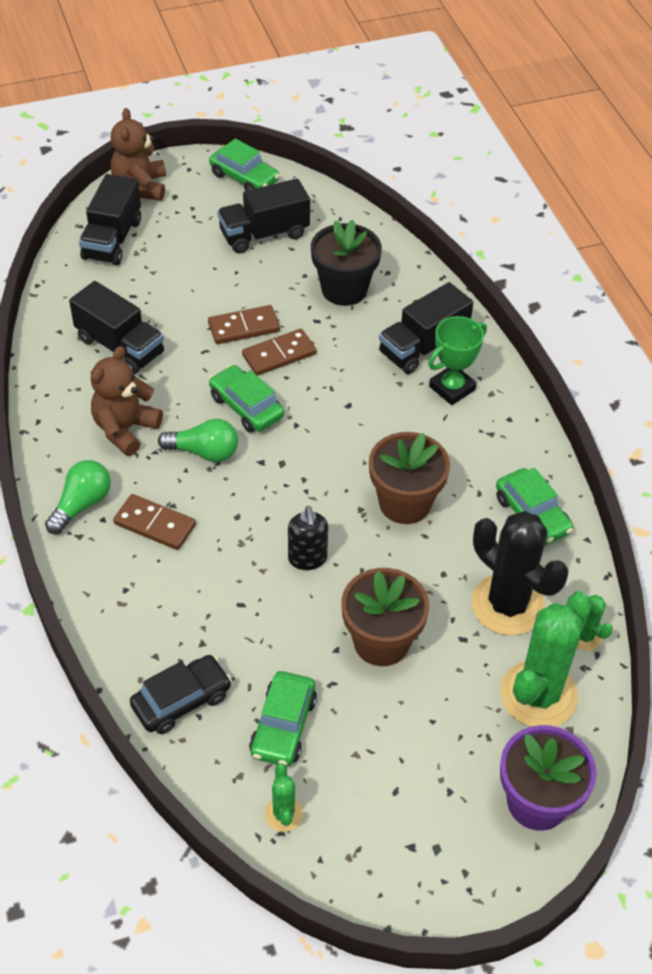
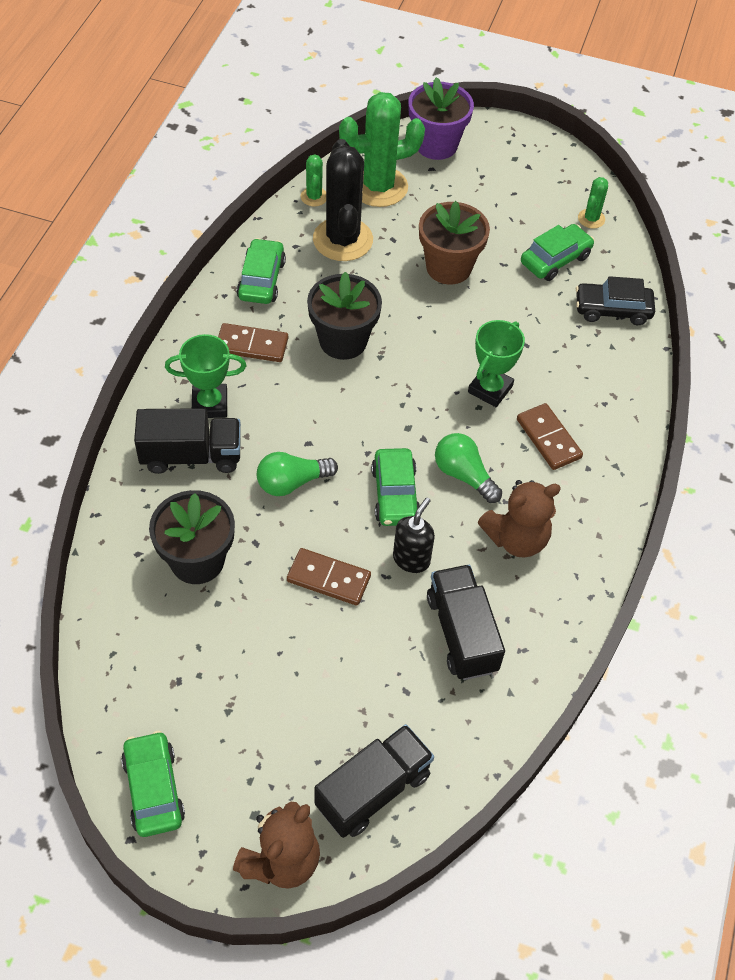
camera: 145 degrees left, 5 degrees up
(81, 505) = (598, 490): green light bulb -> green light bulb (292, 482)
(240, 538) = (490, 389): none -> green trophy
(264, 234) = (208, 685): black truck -> none
(279, 354) = (322, 528): brown domino -> brown domino (252, 345)
(307, 559) = (452, 345): black soap dispenser -> black soap dispenser (411, 559)
(405, 503) = (343, 341): brown flower pot -> black flower pot

